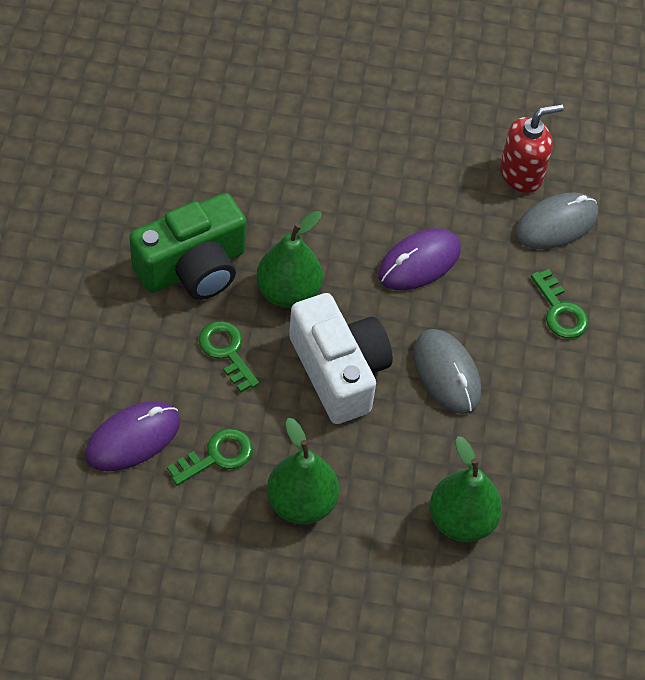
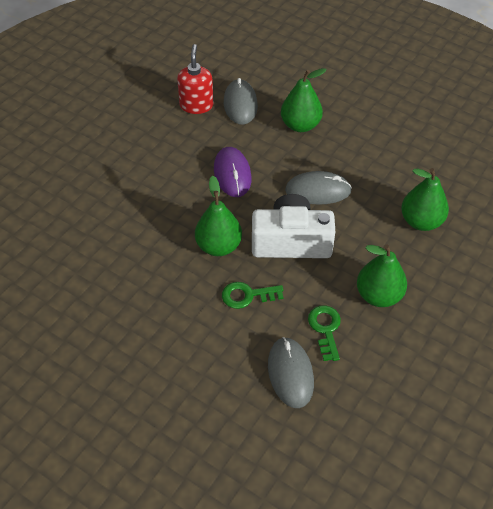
camera: 60 degrees left, 5 degrees down
(133, 438) = (290, 373): purple mouse -> grey mouse
(193, 267) = (170, 291): green camera -> none
(560, 311) = (300, 125): green key -> green pear

